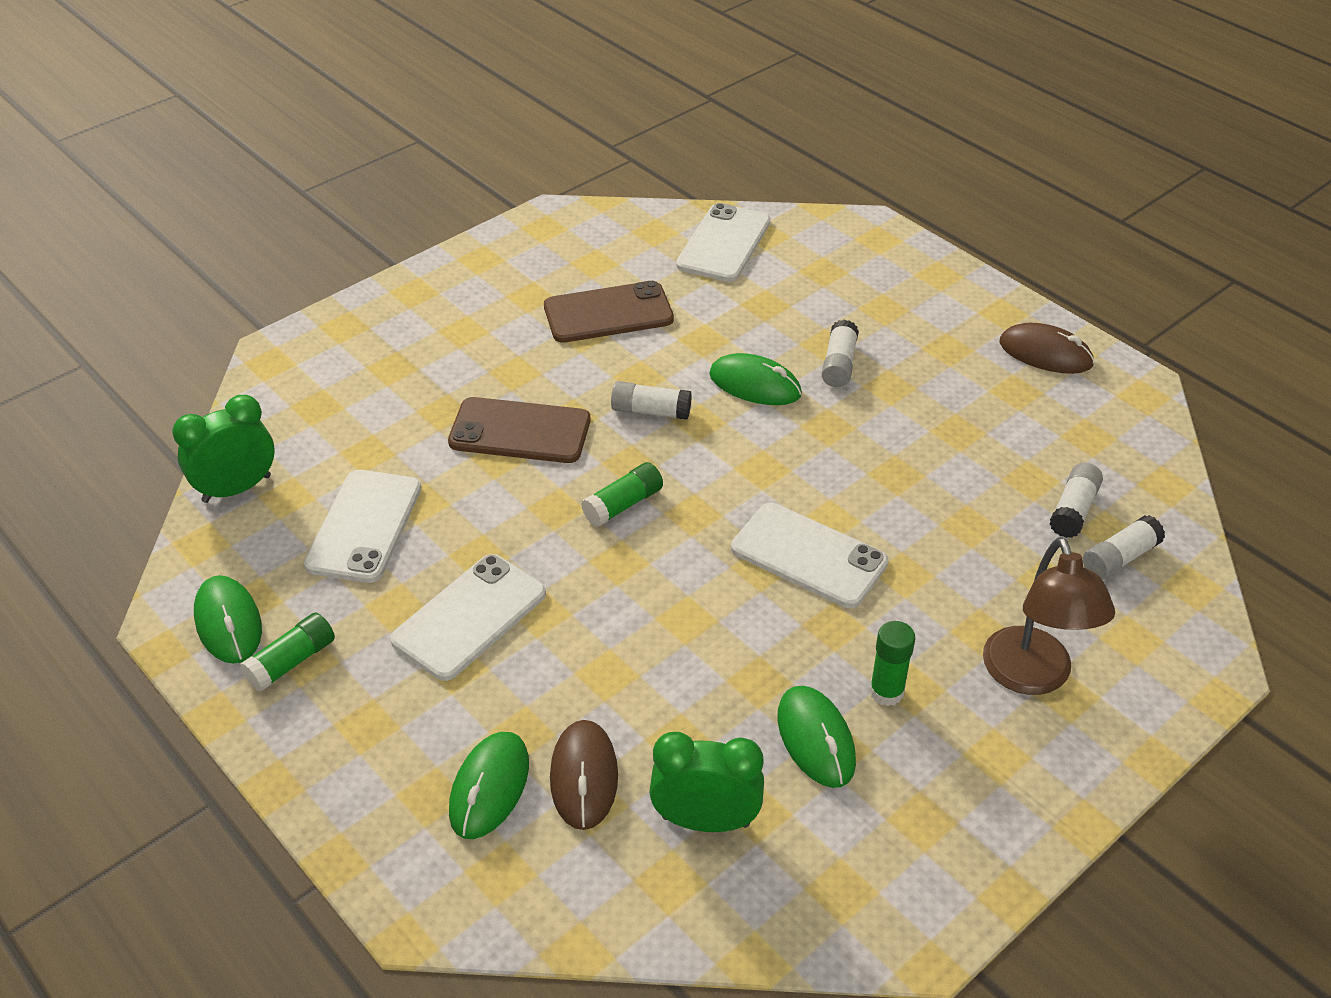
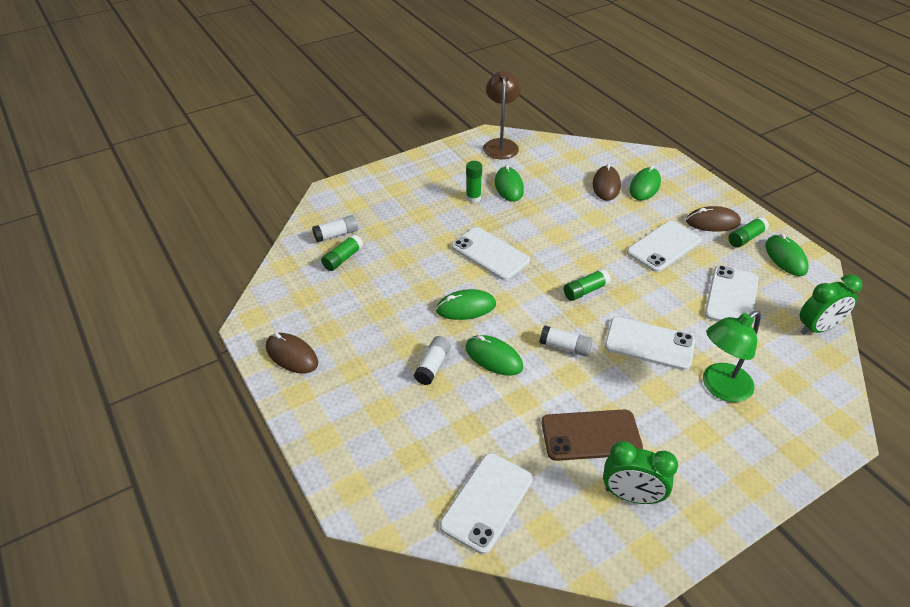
camera: 170 degrees left, 0 degrees up
(351, 695) = (712, 222): none -> brown mouse
(425, 385) = (720, 388): none -> green lamp
(520, 431) = (649, 344): brown phone -> white phone
(705, 821) = (558, 169): green clock -> green clock (631, 495)
(820, 451) = (466, 307): none -> green mouse
(1032, 677) = (408, 196): brown lamp -> brown lamp (500, 145)
(1073, 510) = (343, 259): white glue stick -> green glue stick

